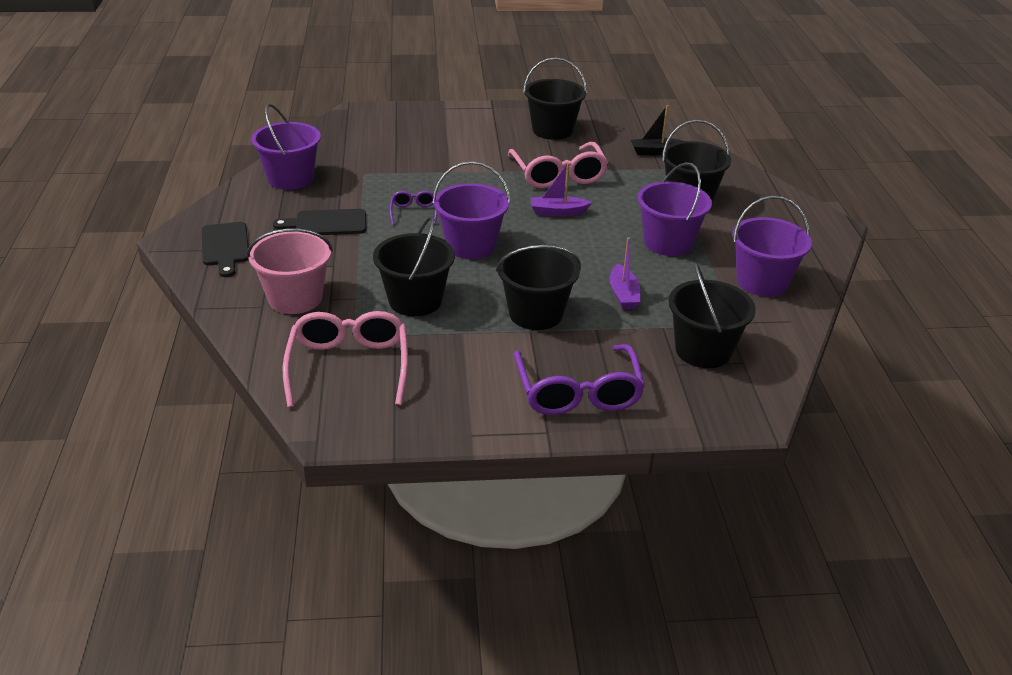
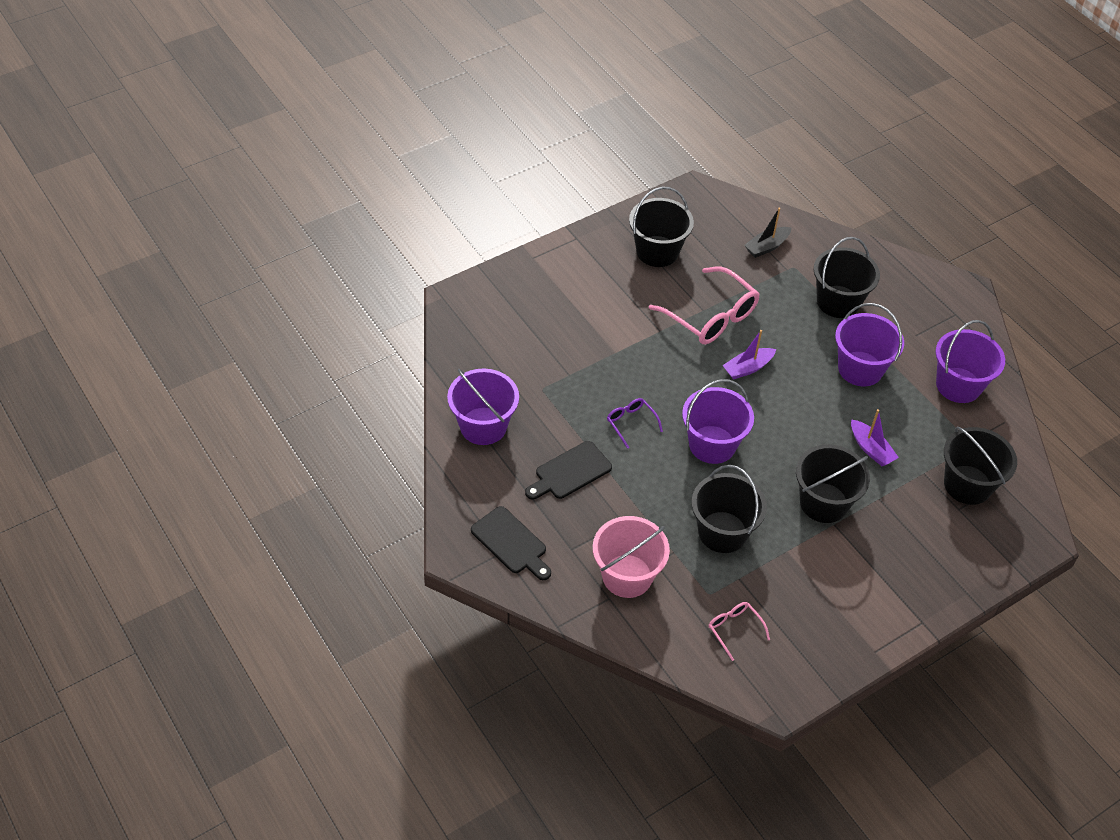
camera: 30 degrees left, 15 degrees up
(348, 367) = (735, 630): pink glasses -> pink glasses, size x0.49
(578, 391) = (913, 571): purple glasses -> none

